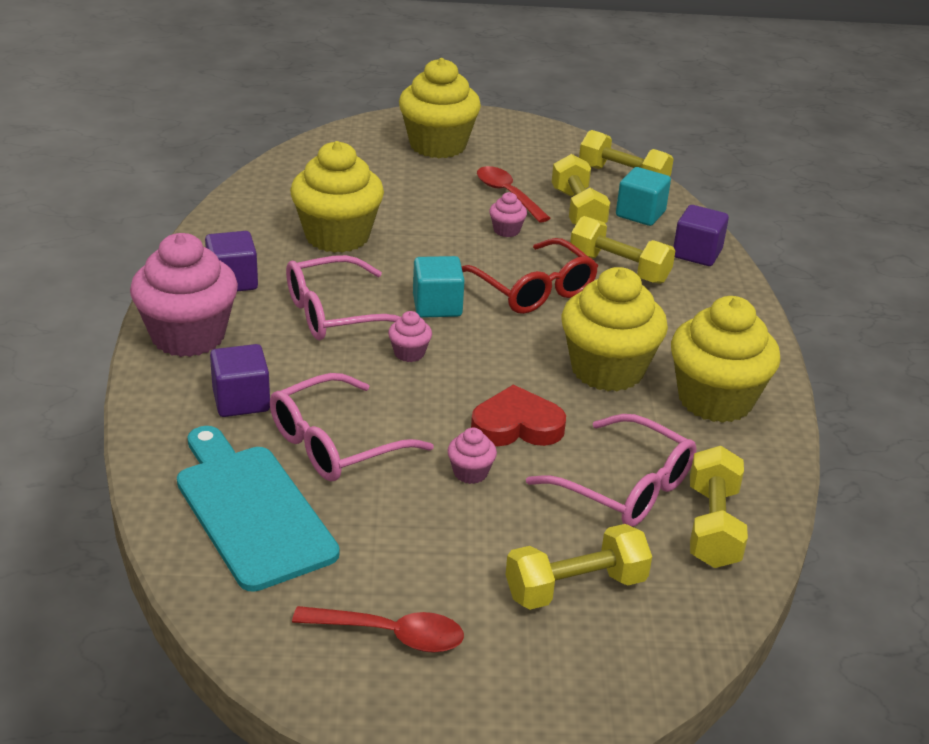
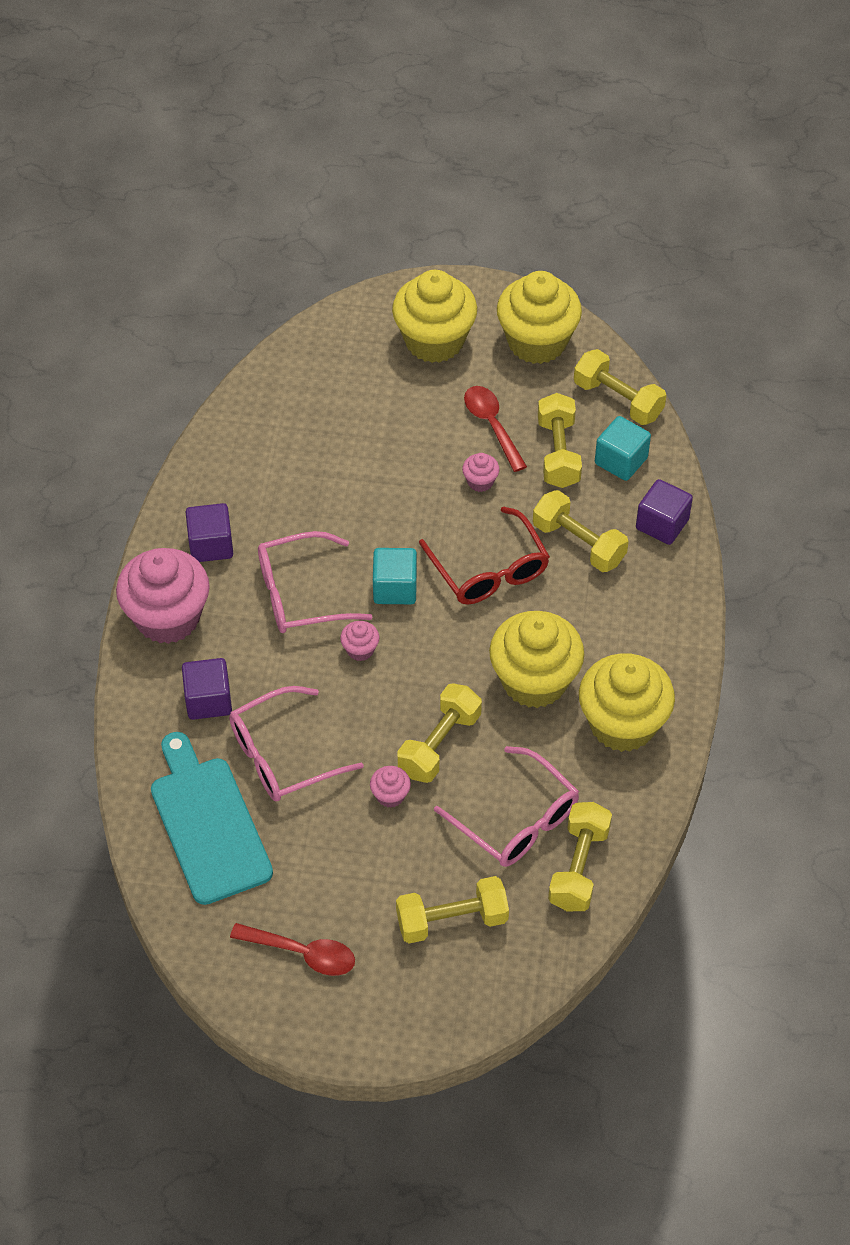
camera: 10 degrees right, 20 degrees up
(337, 236) = (314, 484): yellow cupcake -> yellow cupcake (537, 342)
(517, 425) = (439, 744): red heart -> yellow dumbbell

